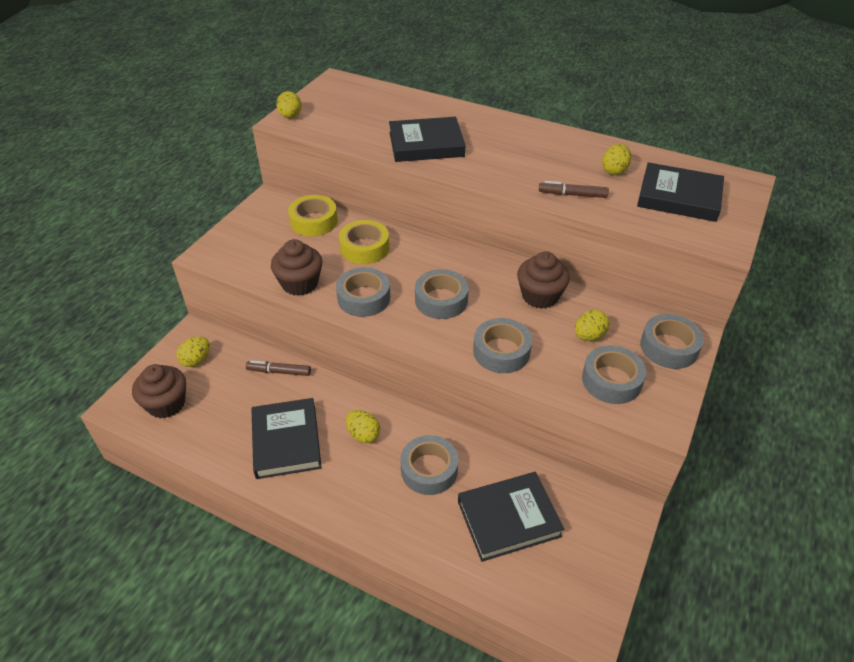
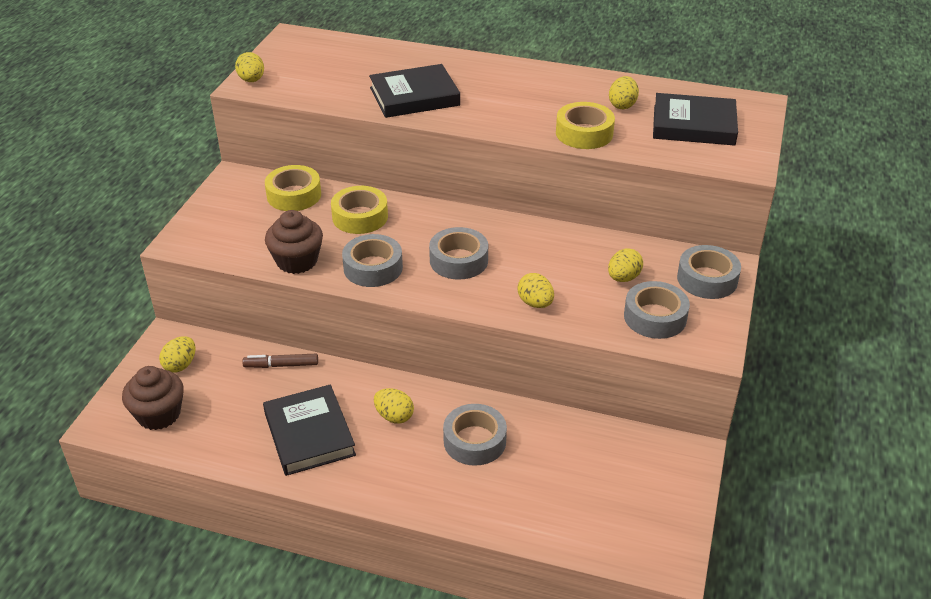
camera: 10 degrees left, 5 degrees down
(501, 351) = (535, 303): grey tape -> yellow egg
(508, 519) = (570, 475): black book -> none
(540, 296) = (564, 245): brown cupcake -> none
(572, 195) = (584, 133): brown marker -> yellow tape

